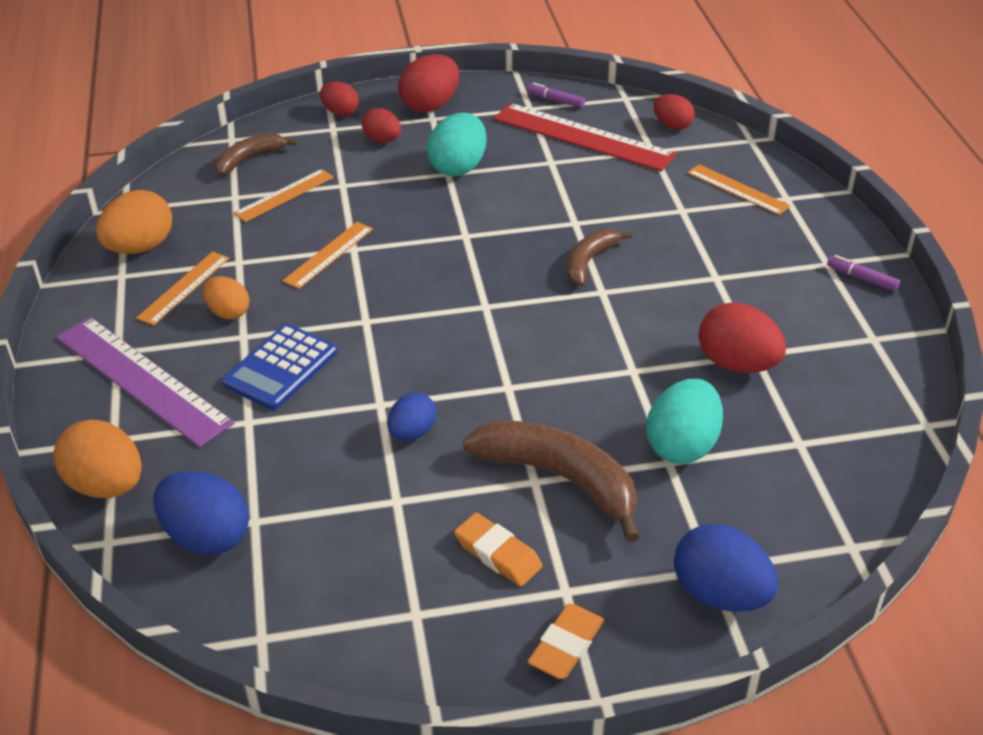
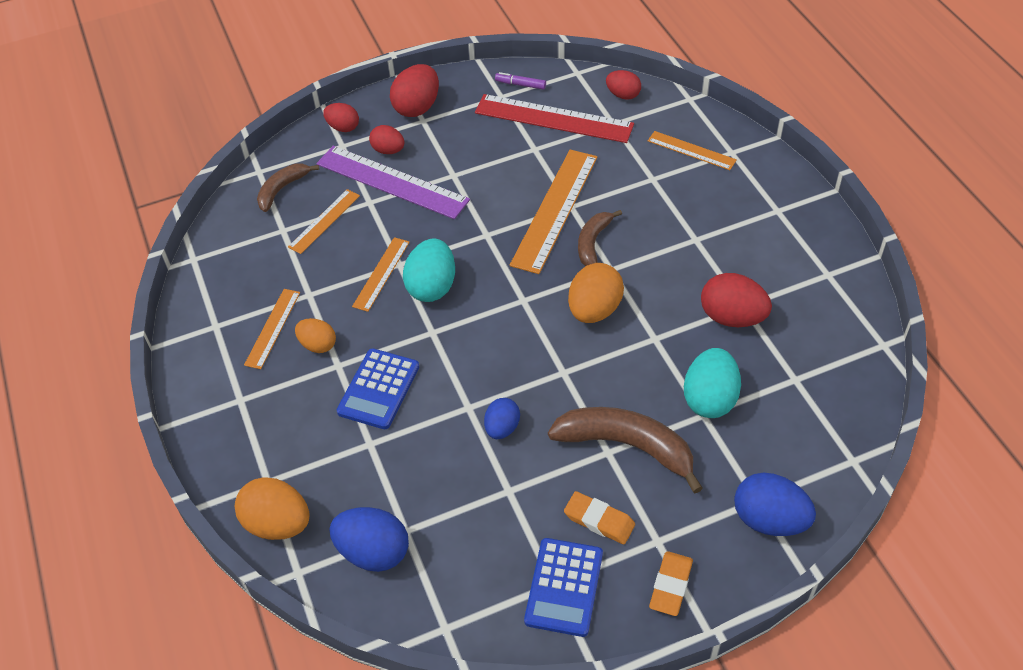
camera: 10 degrees left, 10 degrees up
(140, 247) = (221, 295): orange egg -> orange egg (594, 310)
(141, 379) = (270, 422): purple ruler -> purple ruler (392, 182)
(427, 620) = (564, 587): none -> blue calculator
(458, 167) = (460, 167): turquoise egg -> turquoise egg (432, 286)
(554, 223) = (554, 209): none -> orange ruler
(862, 278) = (807, 220): purple marker -> none

